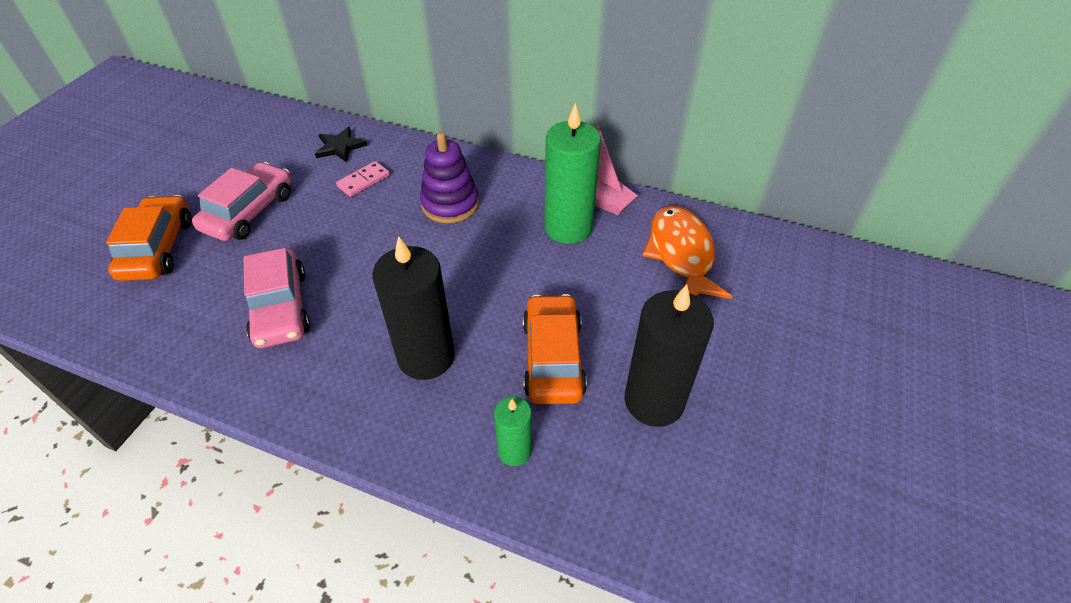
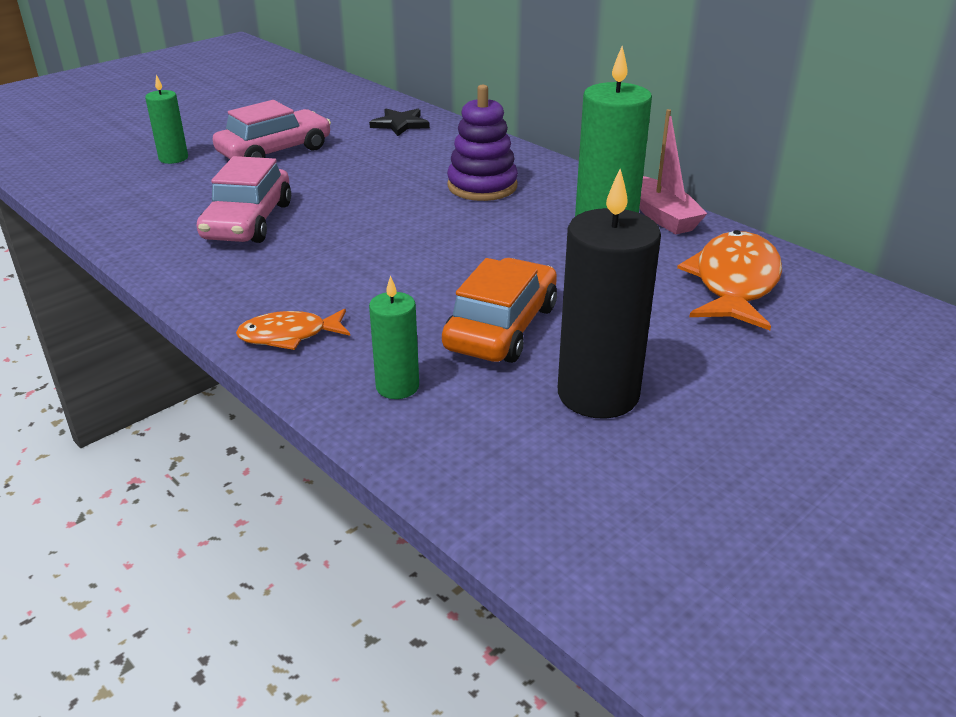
camera: 25 degrees right, 15 degrees down
(158, 248) = (173, 158): orange car -> green candle
(363, 181) = (404, 152): pink domino -> none
(399, 429) = (289, 335): none -> orange fish
(426, 357) = (362, 291): black candle -> none

